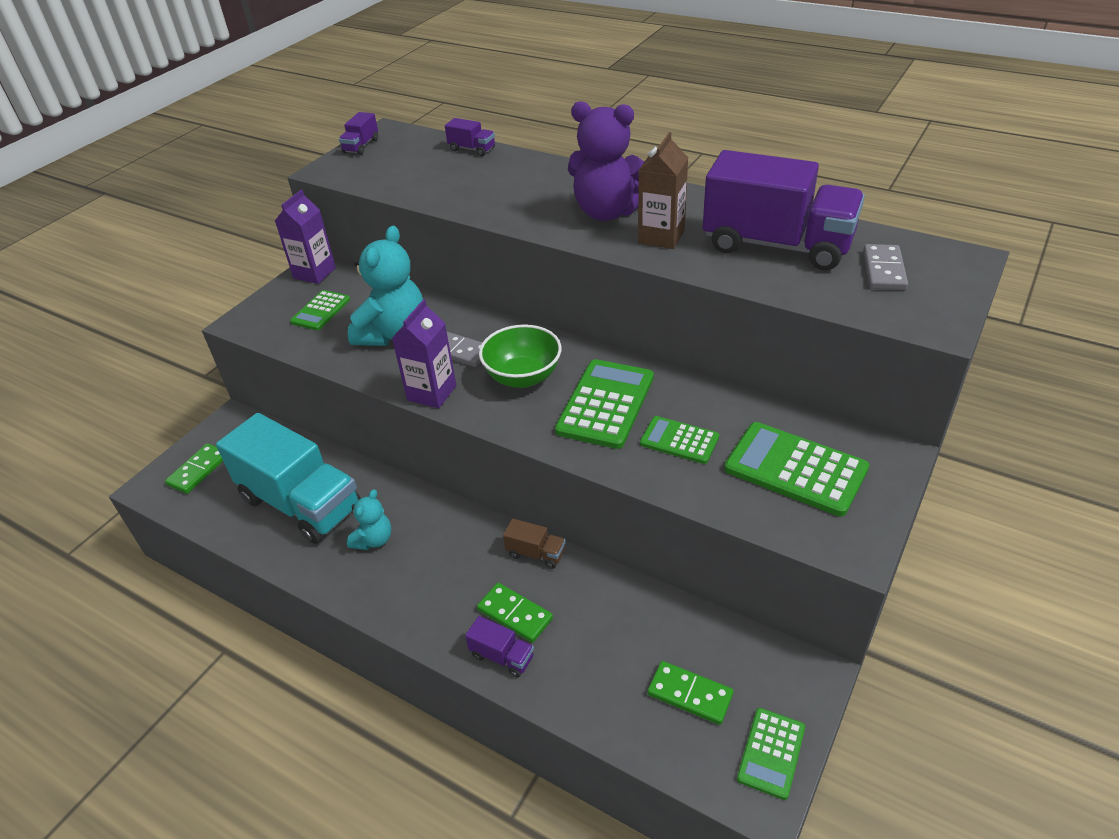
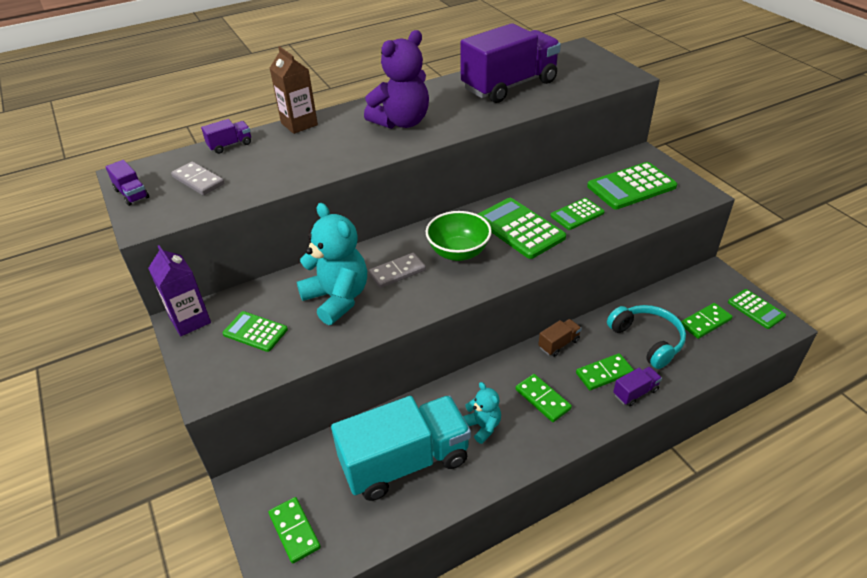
camera: 60 degrees left, 0 degrees up
(321, 311) = (255, 332): green calculator -> green calculator turned 150 degrees clockwise
(432, 393) = (433, 300): purple carton -> none
(439, 573) = (543, 399): none -> green domino
(604, 638) = (647, 340): none -> turquoise headphones
(661, 237) = (456, 115): brown carton -> brown carton (299, 124)
(884, 270) = (567, 69): grey domino -> grey domino (198, 181)

